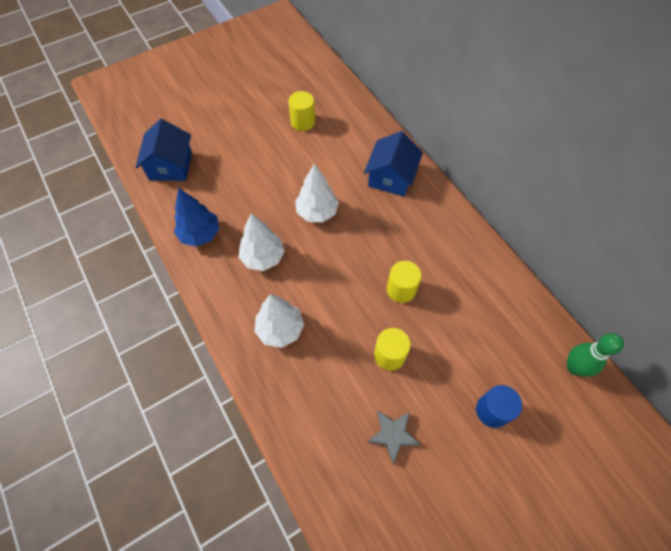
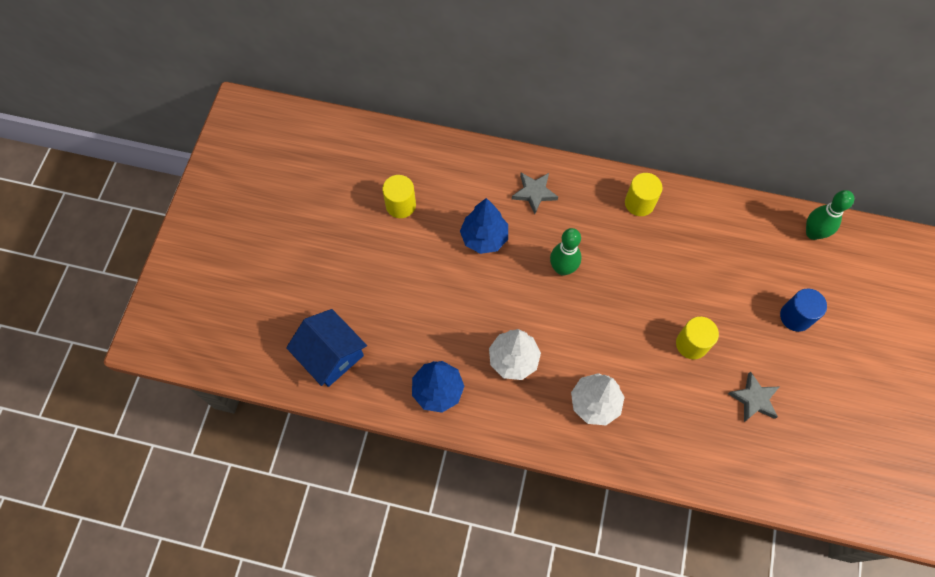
camera: 45 degrees left, 5 degrees up
(317, 212) = (511, 279): white tree -> none
(329, 177) = (484, 238): none -> blue tree
(357, 233) = (562, 268): none -> green bowling pin
(391, 177) = (534, 193): blue house -> grey star
(401, 289) = (645, 284): yellow cylinder -> yellow cylinder (639, 203)

